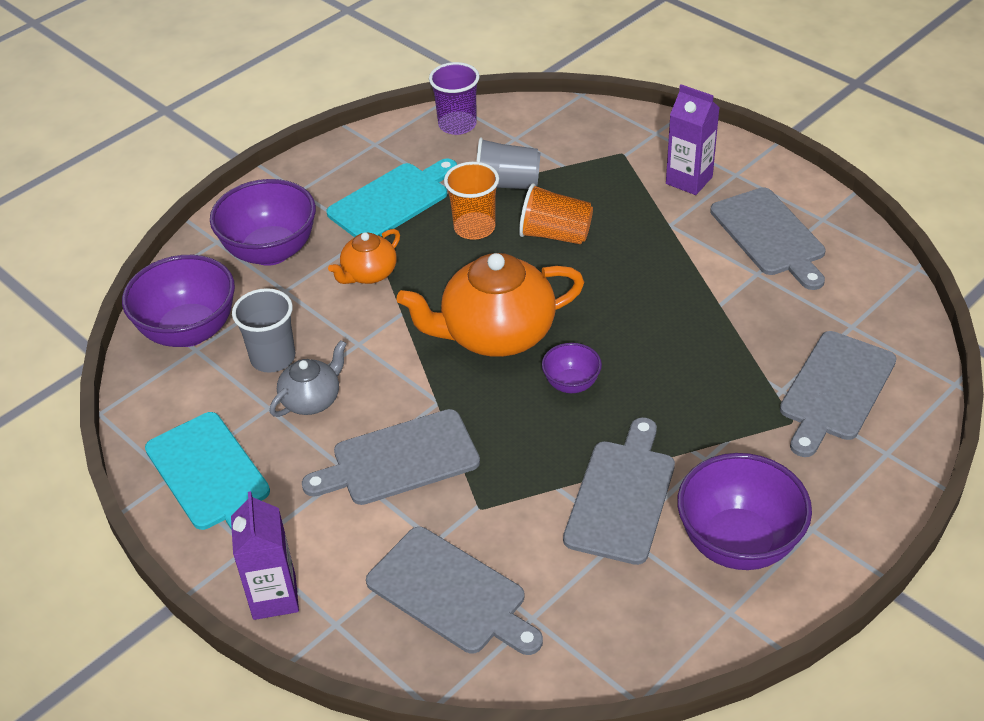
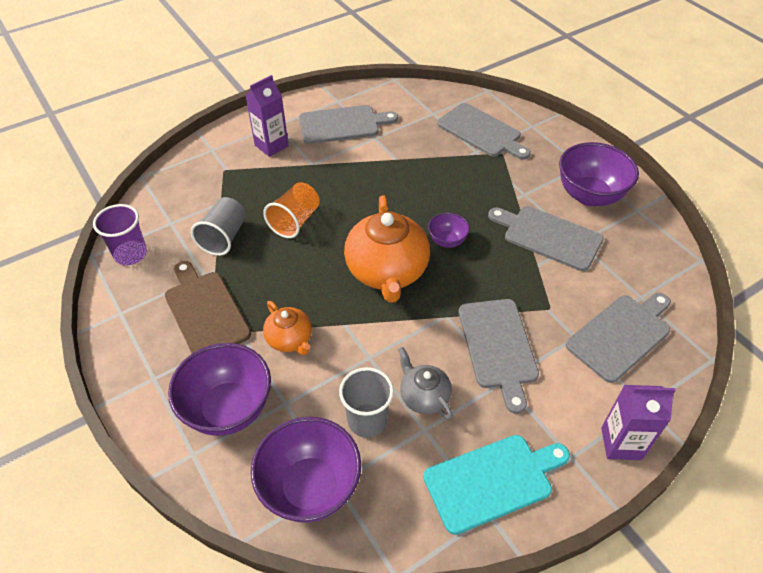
camera: 80 degrees left, 5 degrees up
(392, 201) = (205, 311): turquoise cutting board -> brown cutting board
(474, 228) = (265, 264): orange cup -> none

